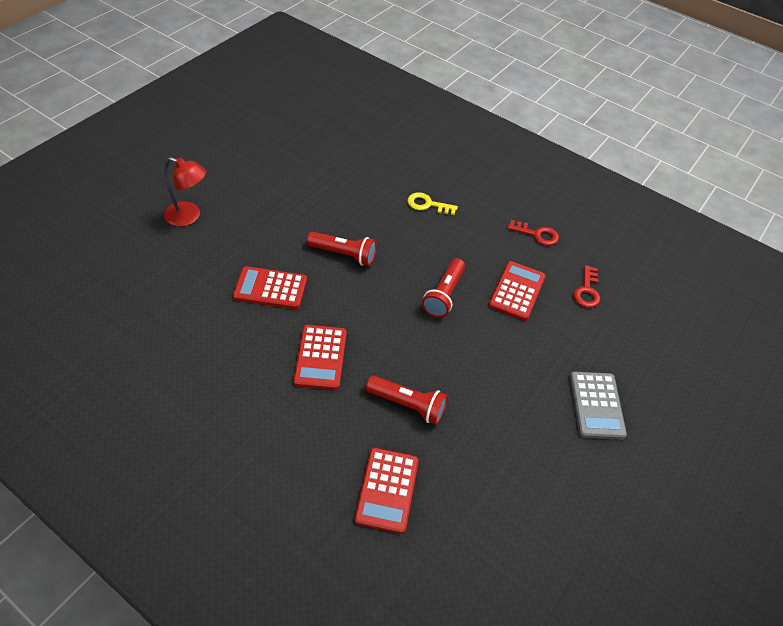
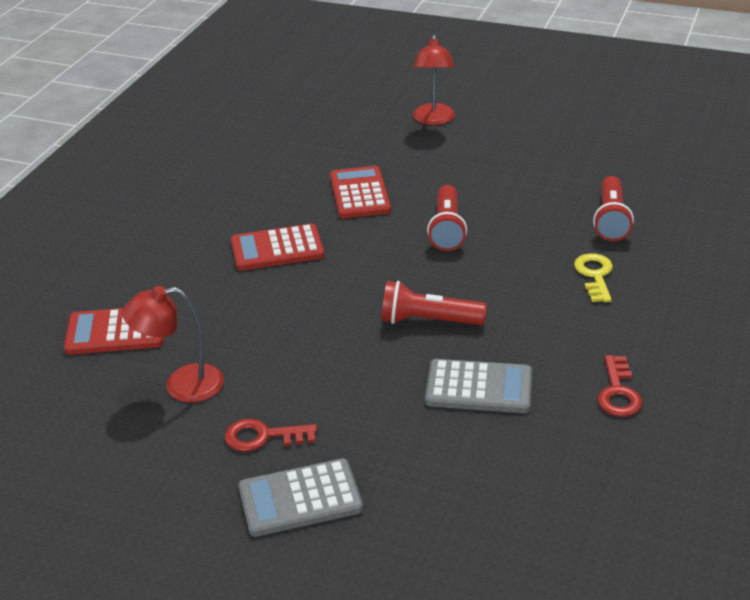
camera: 80 degrees right, 15 degrees down
(408, 405) = (235, 324): red flashlight -> red flashlight (610, 220)
(469, 453) = (181, 385): none -> red lamp
(517, 291) = (479, 388): red calculator -> grey calculator
(587, 291) = (529, 465): red key -> red key (263, 436)

